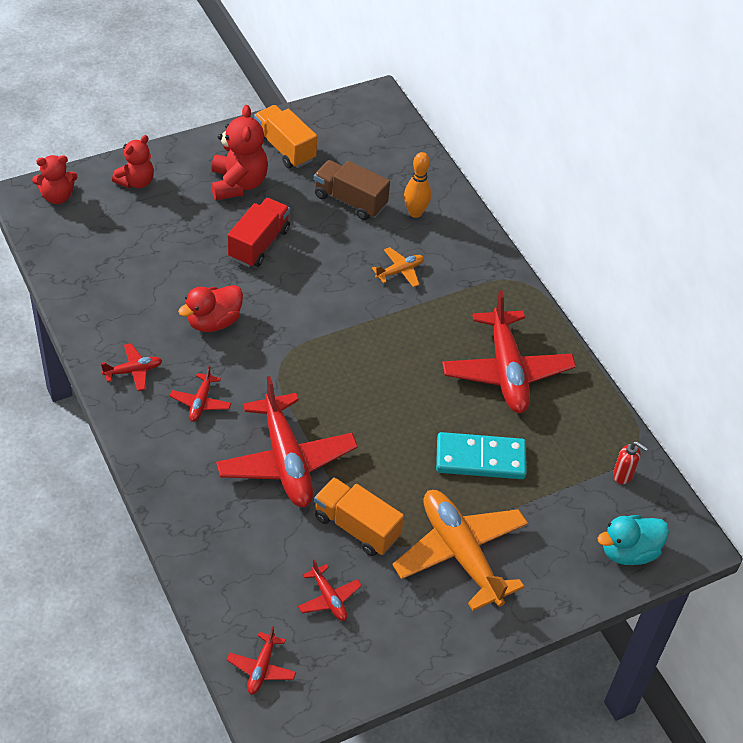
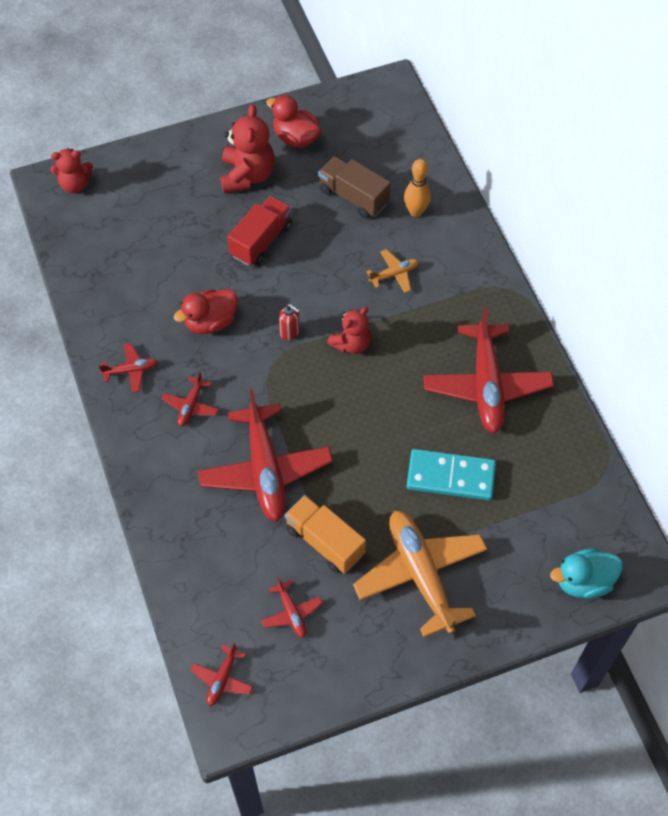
camera: 10 degrees right, 10 degrees up
(136, 182) = (150, 170): red teddy bear -> red teddy bear (351, 344)
(284, 148) = (295, 138): orange truck -> red duck
(623, 475) = (587, 501): red soap dispenser -> red soap dispenser (290, 332)

